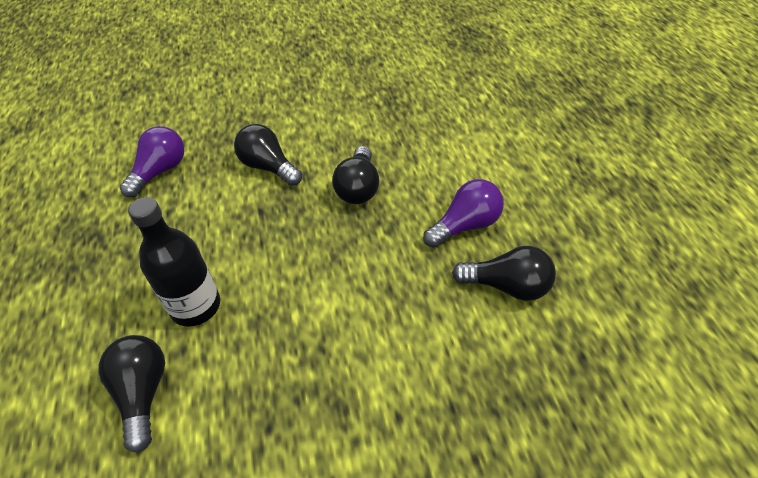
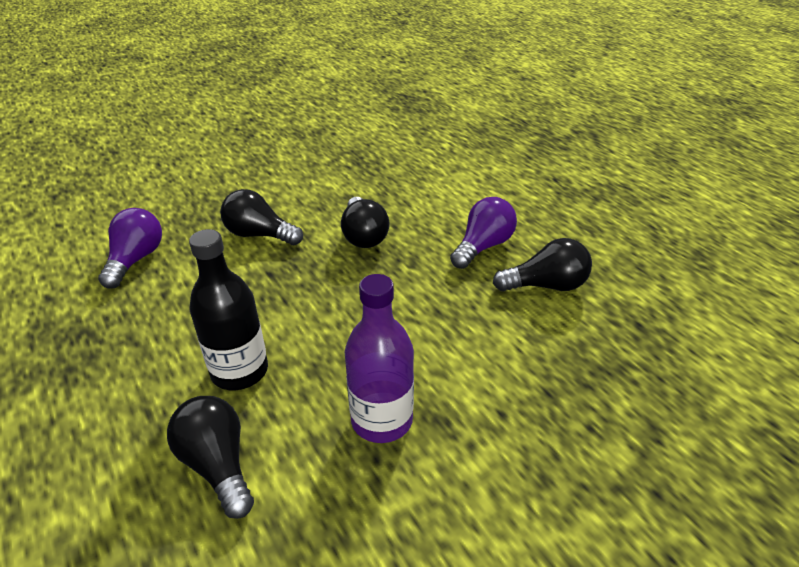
camera: 20 degrees left, 10 degrees down
(289, 391) = (382, 420): none -> purple bottle

